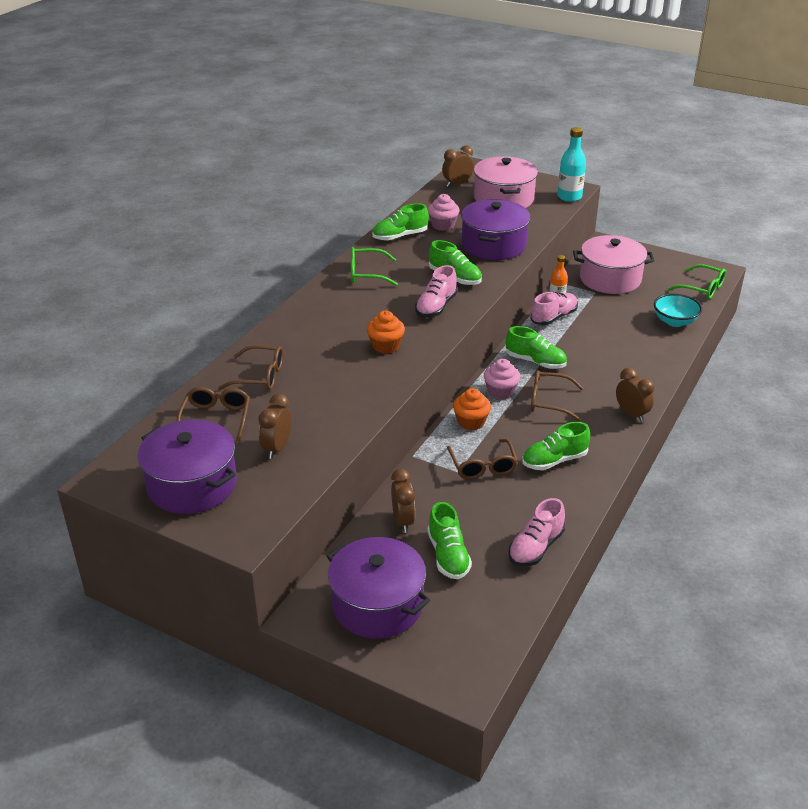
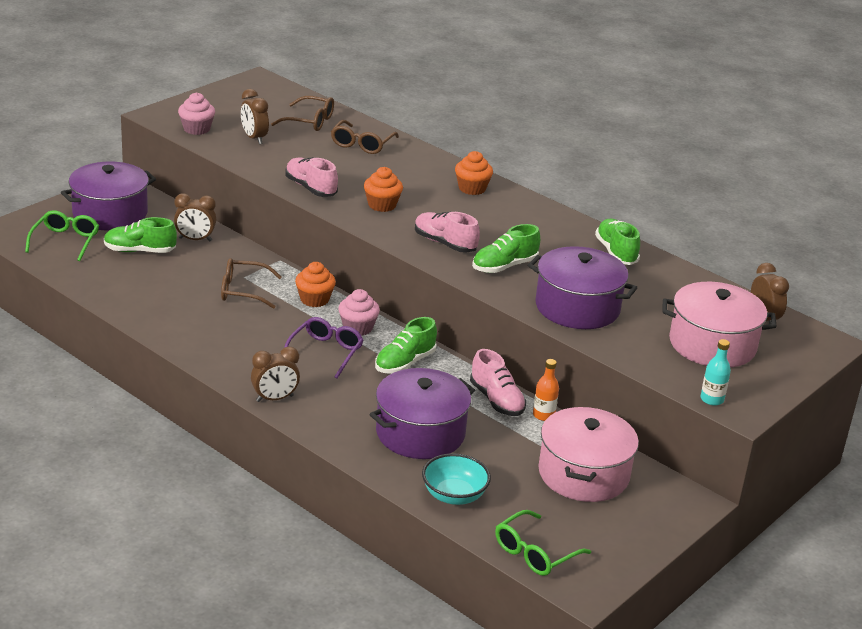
camera: 100 degrees right, 5 degrees down
(192, 484) = (231, 105): purple pot -> purple pot (420, 433)
(277, 448) = (254, 138): brown clock -> brown clock turned 150 degrees counterclockwise
(326, 306) = (472, 188): none -> orange cupcake
(366, 274) = (531, 219): green glasses -> green glasses (65, 241)
(443, 225) = (640, 285): pink cupcake -> pink cupcake (196, 129)
(535, 547) = (118, 292): pink shoe -> pink shoe (311, 188)
(548, 401) = (325, 352): brown glasses -> purple glasses
(554, 460) = (227, 331): green shoe -> none
(569, 197) = (712, 399): turquoise bottle -> turquoise bottle, size x0.63

